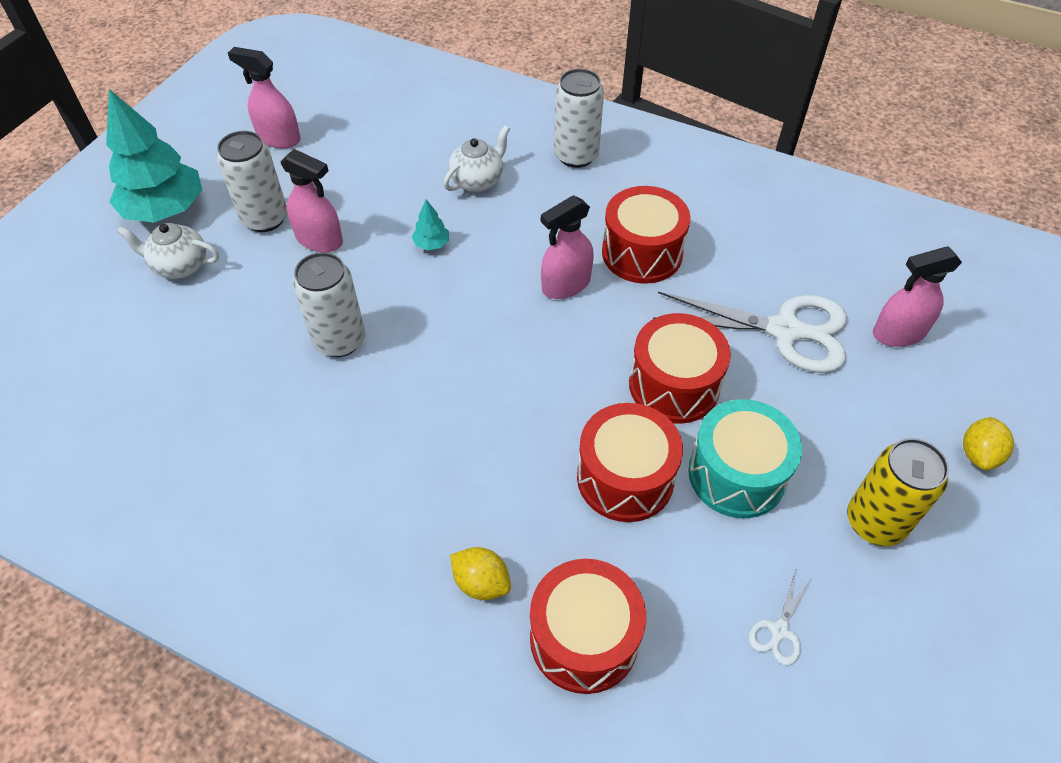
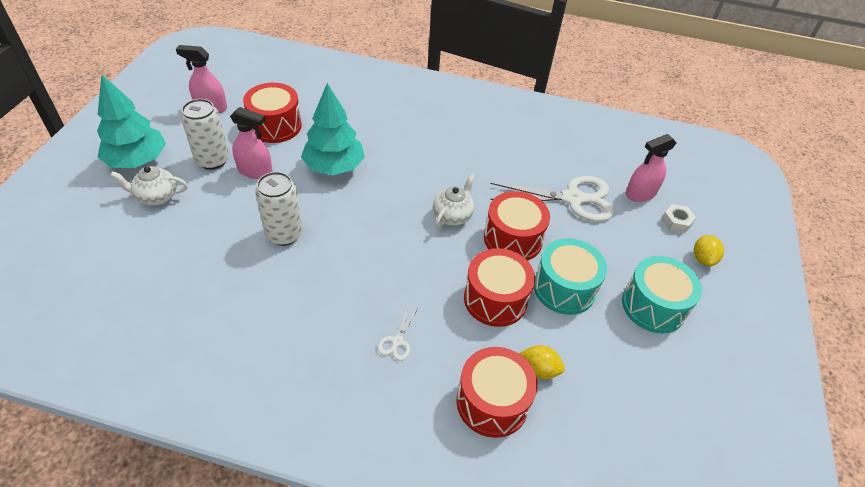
camera: 15 degrees left, 5 degrees down
(431, 244) = (334, 167): turquoise tree -> turquoise tree, size x2.41
(478, 181) = (356, 124): white teapot -> white teapot (453, 216)
(481, 582) = (417, 377): yellow lemon -> yellow lemon (539, 370)
(565, 285) = (429, 184): pink spray bottle -> none
(576, 155) = (417, 104): white can -> none
(642, 253) = (474, 160): red drum -> red drum (275, 126)
(779, 630) = (612, 379): white scissors -> white scissors (397, 341)
(875, 522) = (653, 306): yellow can -> turquoise drum
(948, 387) = (676, 222): none -> white nut

